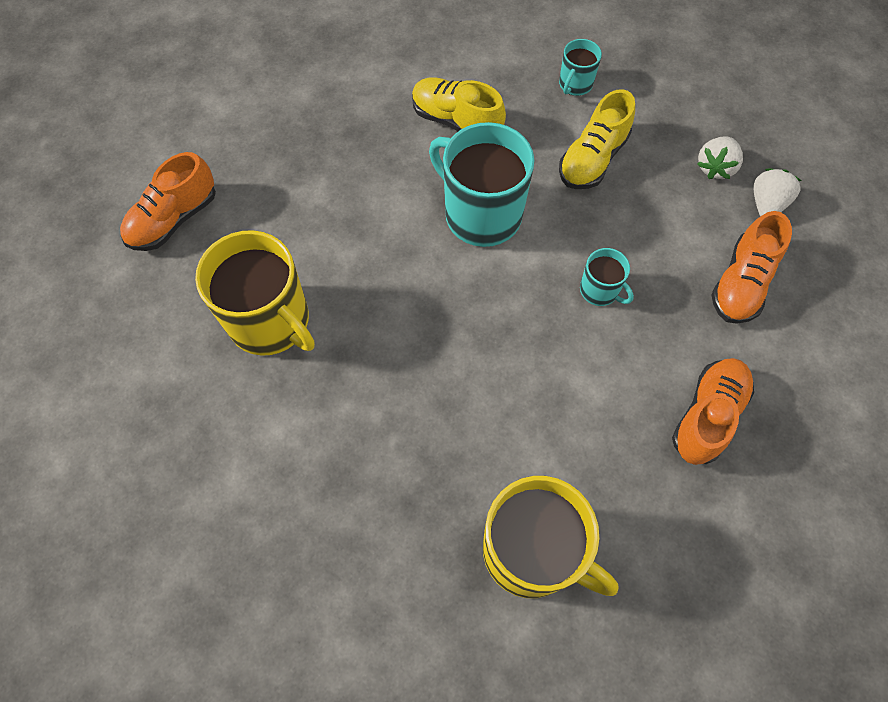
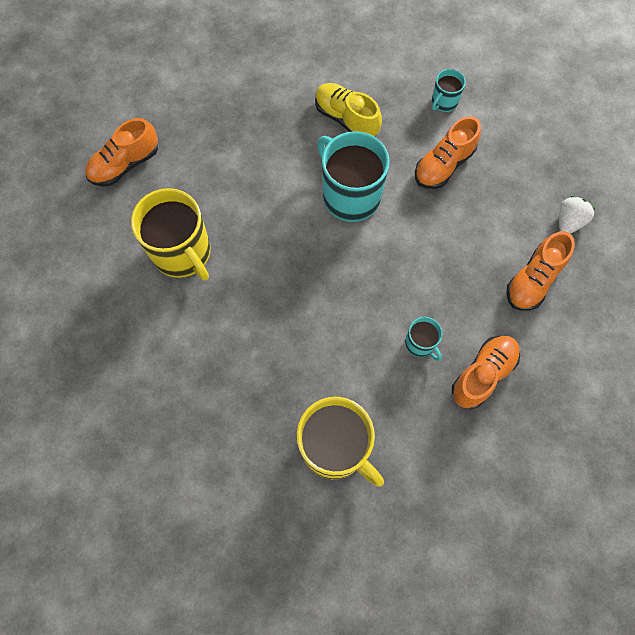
camera: 10 degrees right, 5 degrees up
(592, 159) = (443, 165): yellow shoe -> orange shoe
(600, 290) = (426, 268): turquoise mug -> turquoise mug (420, 344)
(715, 167) = (536, 186): white strawberry -> none

